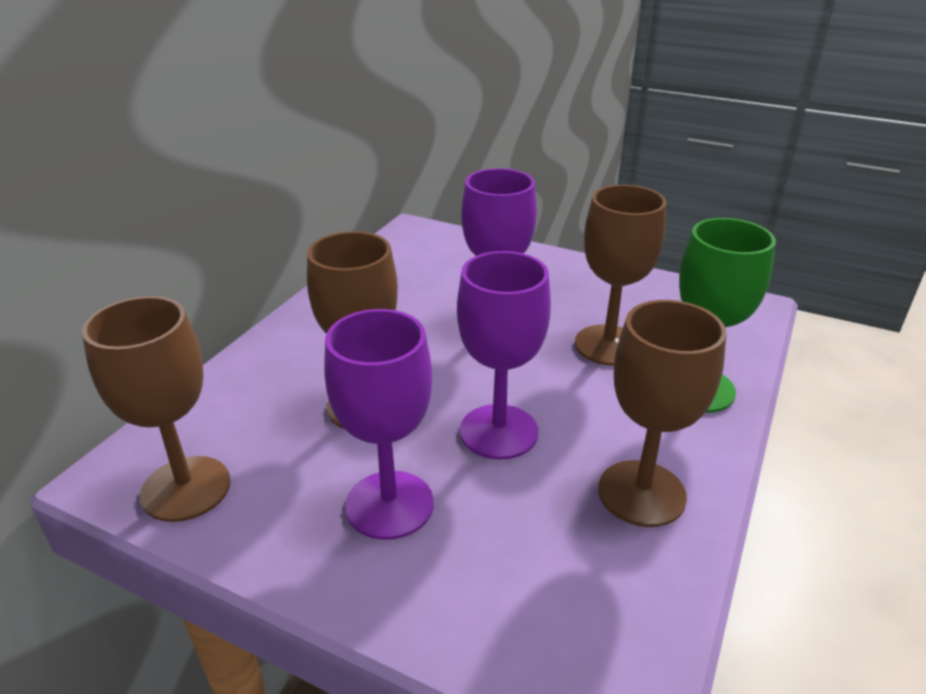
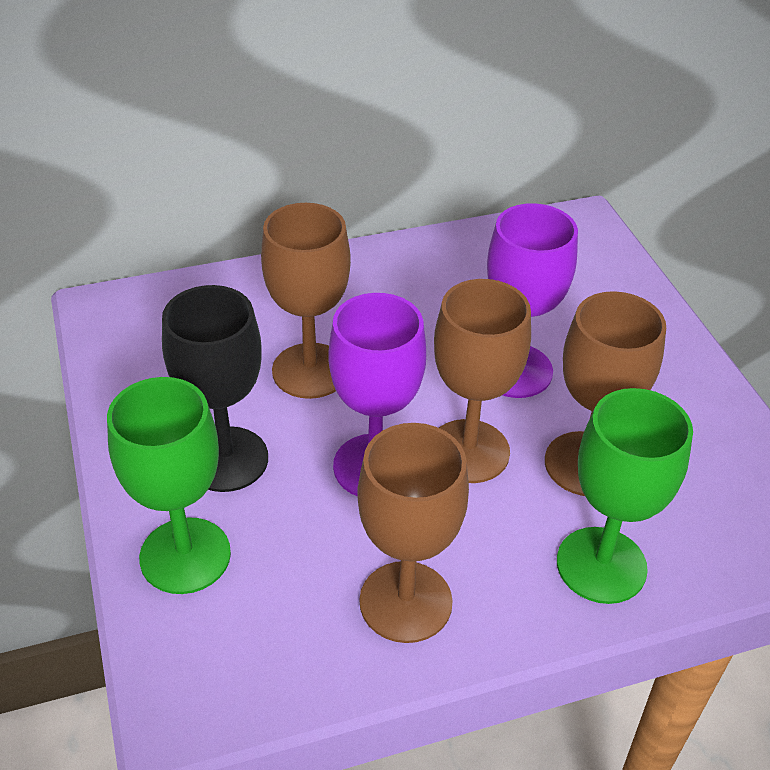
camera: 45 degrees right, 10 degrees up
(186, 488) = (131, 349): brown goblet -> brown goblet (468, 451)
(389, 504) = (226, 459): purple goblet -> black goblet
(460, 595) = (185, 555): none -> green goblet

